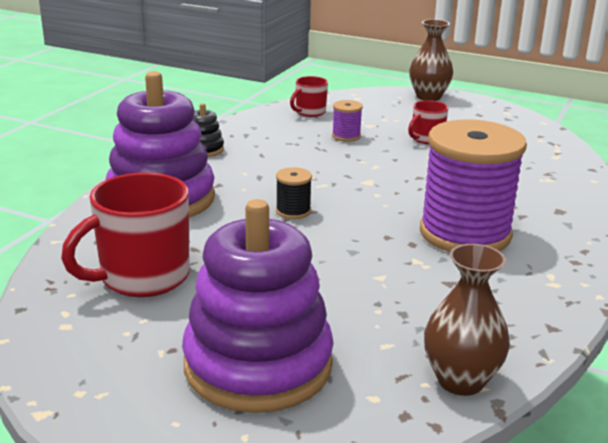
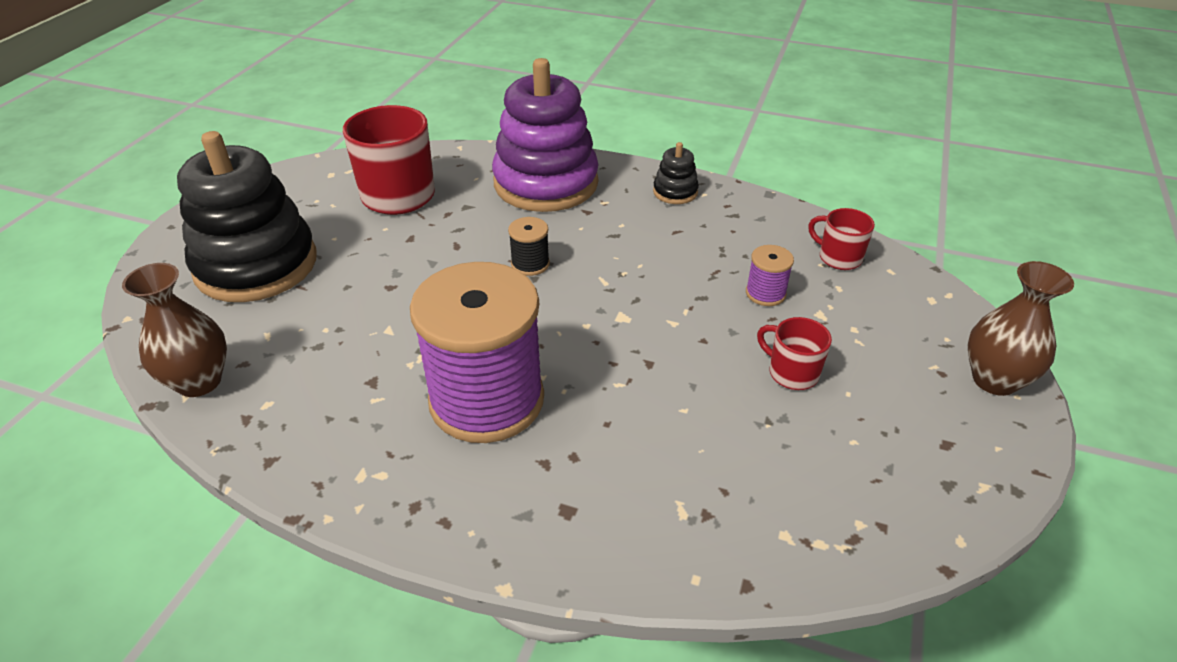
camera: 85 degrees right, 15 degrees up
(258, 365) = (256, 265): purple stacking toy -> black stacking toy

